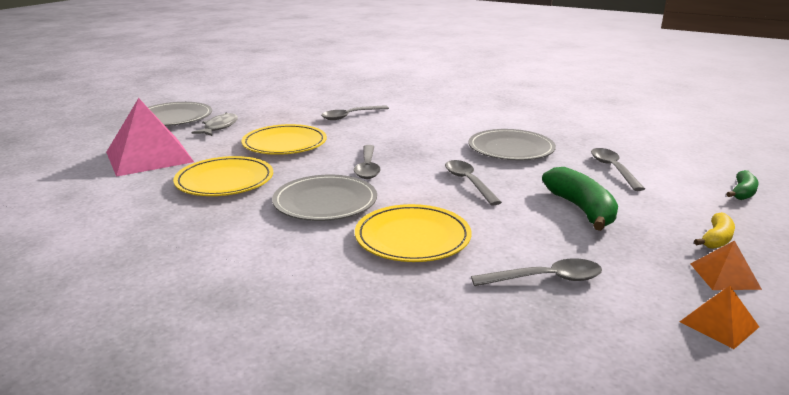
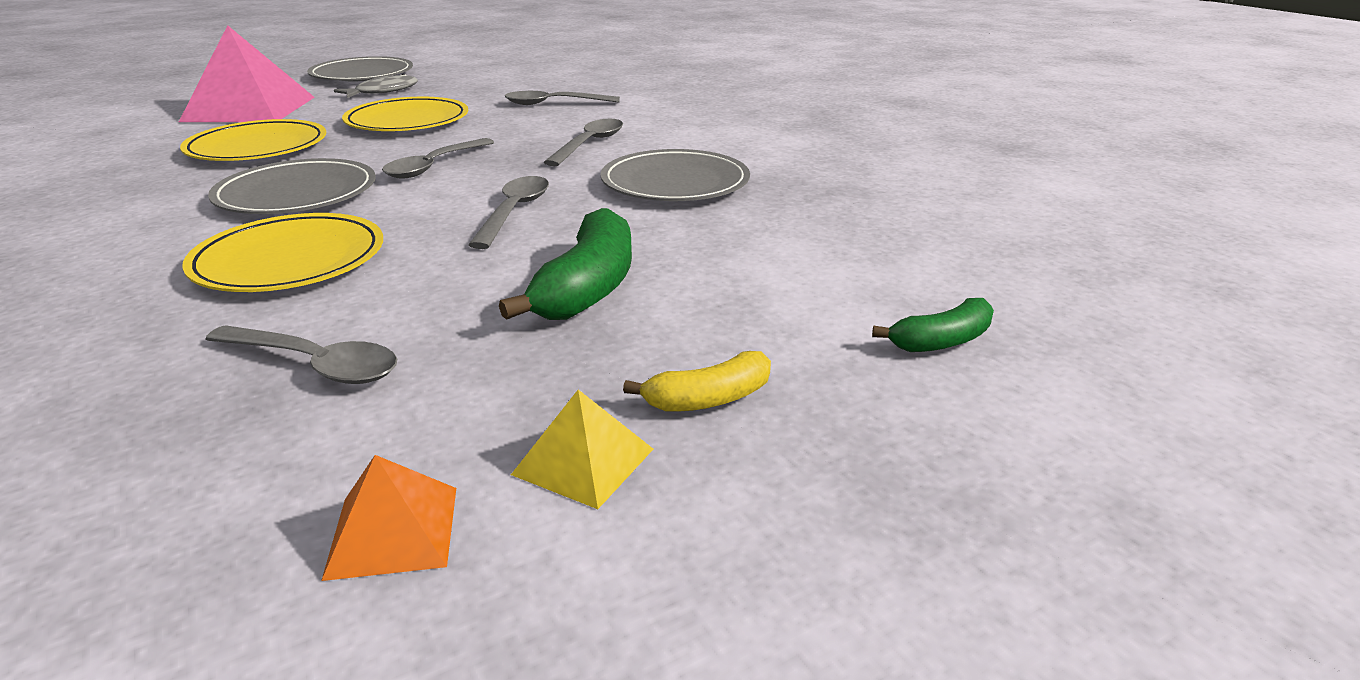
camera: 30 degrees right, 5 degrees up
(613, 169) = (774, 245): grey spoon -> grey spoon (589, 144)
(724, 276) = (583, 461): orange pyramid -> yellow pyramid

